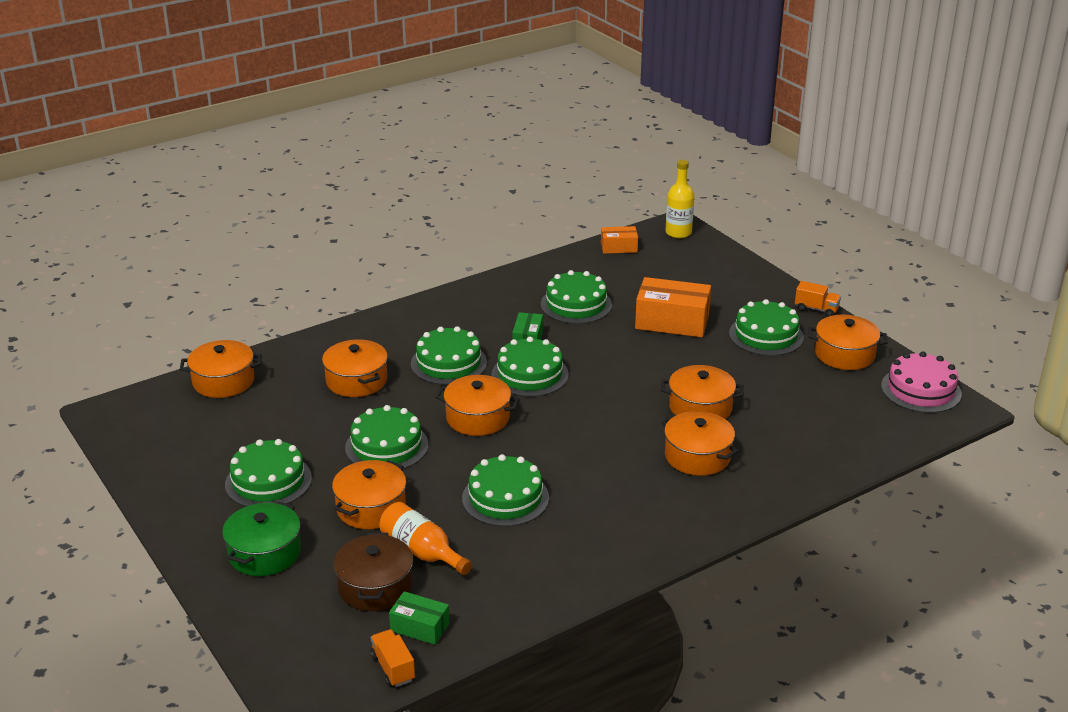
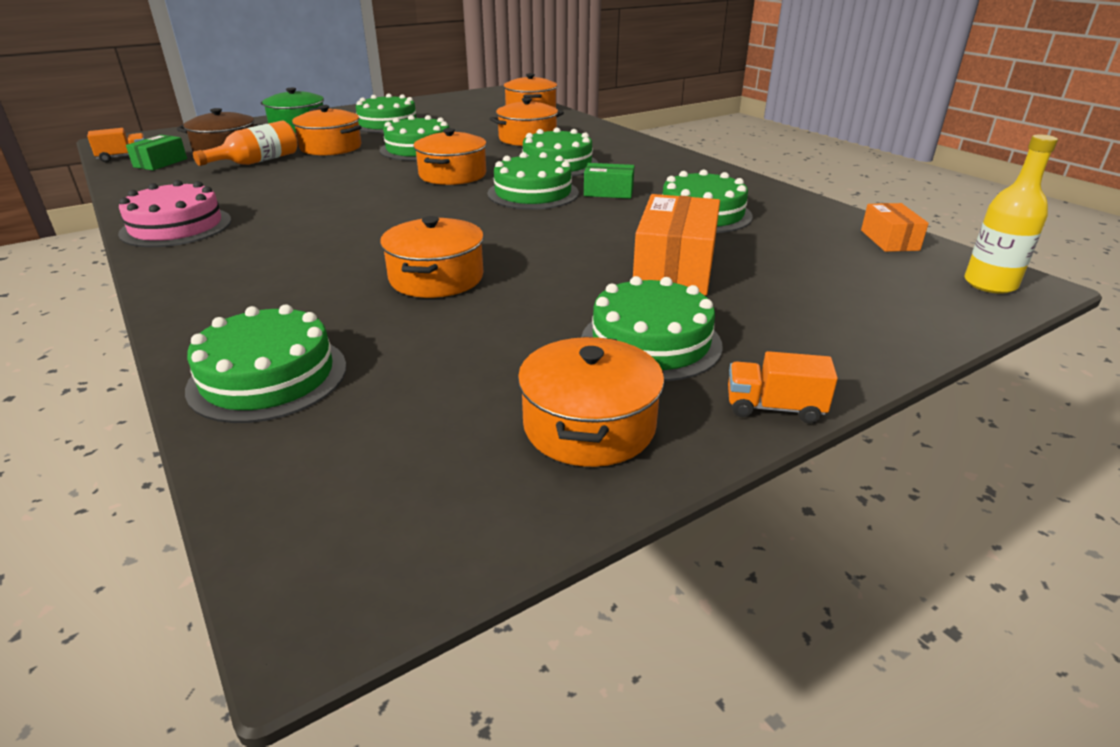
camera: 90 degrees right, 0 degrees up
(505, 498) = (310, 185): green cake -> green cake (268, 377)
(697, 456) = (321, 271): orange pot -> none
(816, 309) = (774, 408): orange truck -> orange truck turned 75 degrees clockwise
(921, 390) = (430, 527): pink cake -> pink cake (176, 227)

